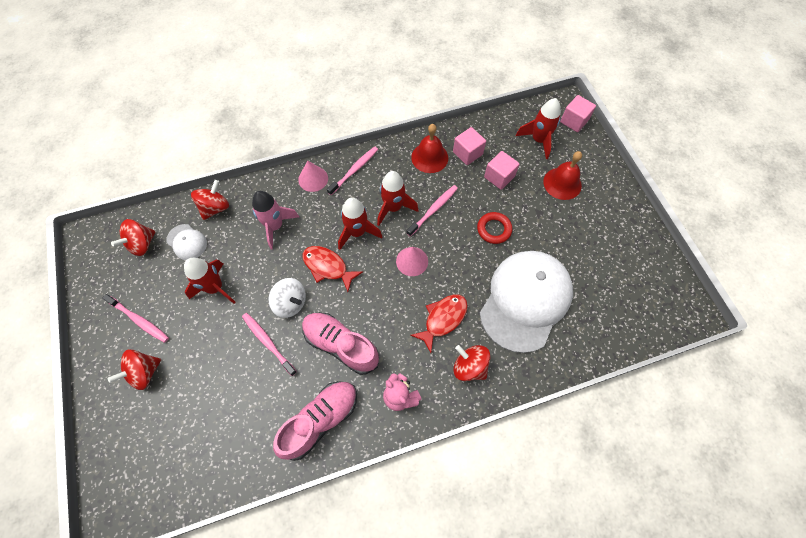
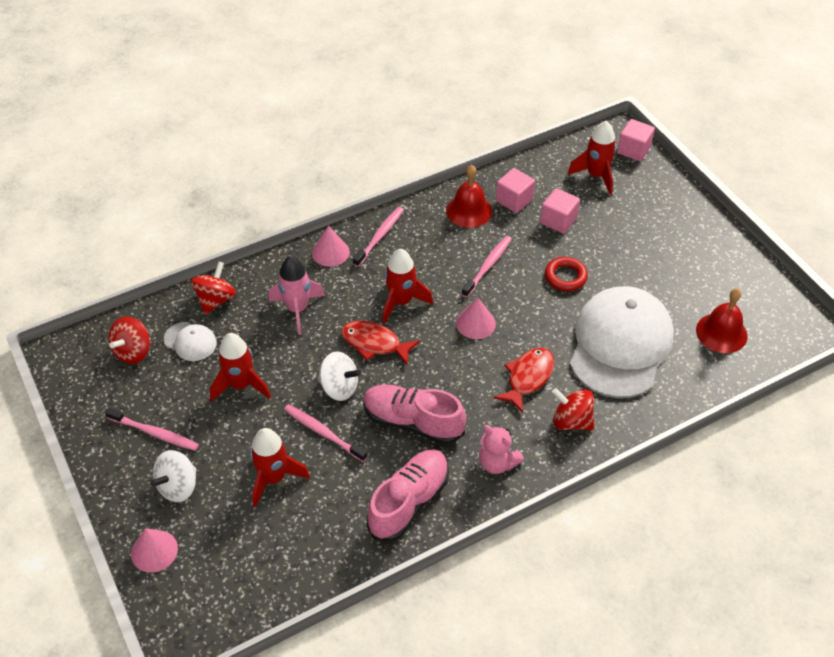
camera: 10 degrees left, 15 degrees down
(111, 429) = (154, 551): none -> pink cone
(144, 372) = (178, 486): red spinning top -> white spinning top
(393, 208) = (438, 270): red rocket -> red rocket (273, 478)
(562, 183) = (635, 218): red bell -> red bell (721, 333)

